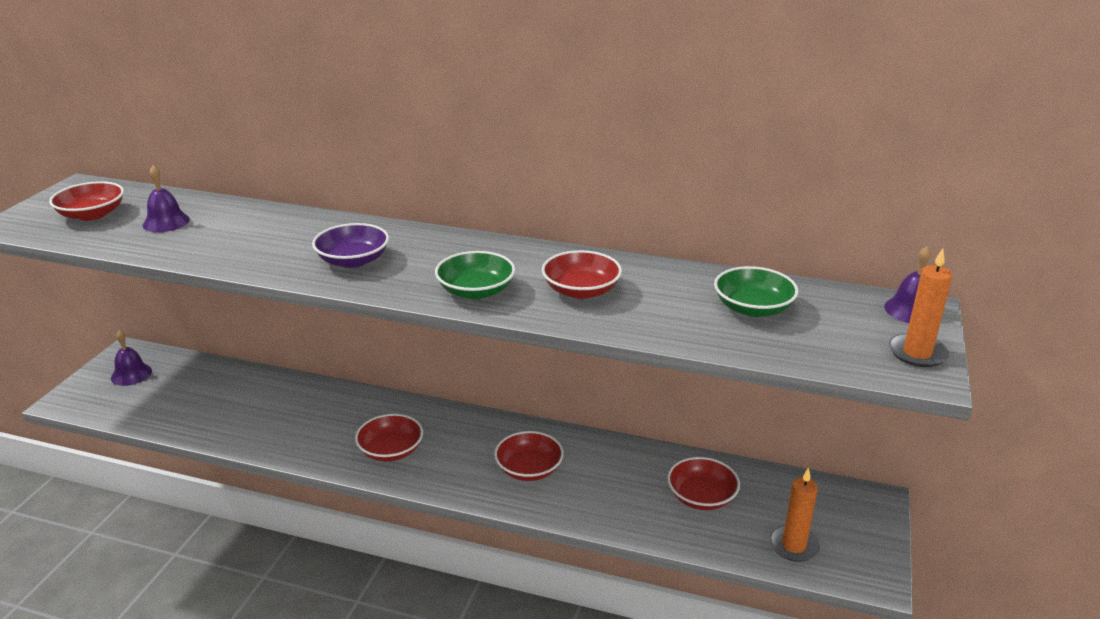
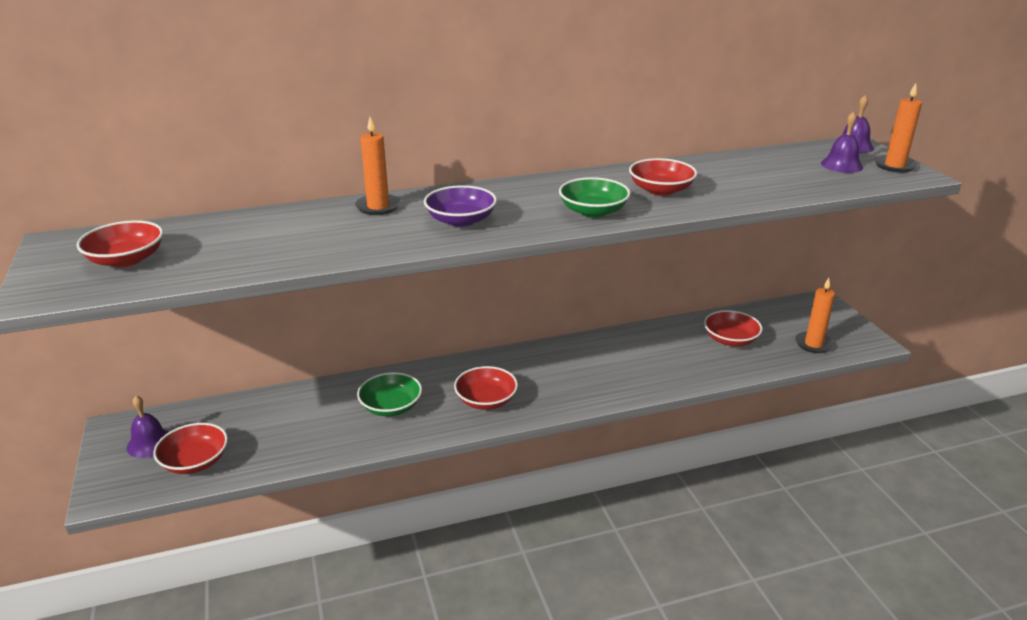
camera: 35 degrees left, 0 degrees up
(166, 222) = (224, 243): purple bell -> purple bell (841, 165)
(315, 225) = (378, 207): none -> orange candle
(529, 469) = (603, 369): red bowl -> red bowl (195, 461)
(753, 308) = (776, 169): green bowl -> green bowl (391, 407)

